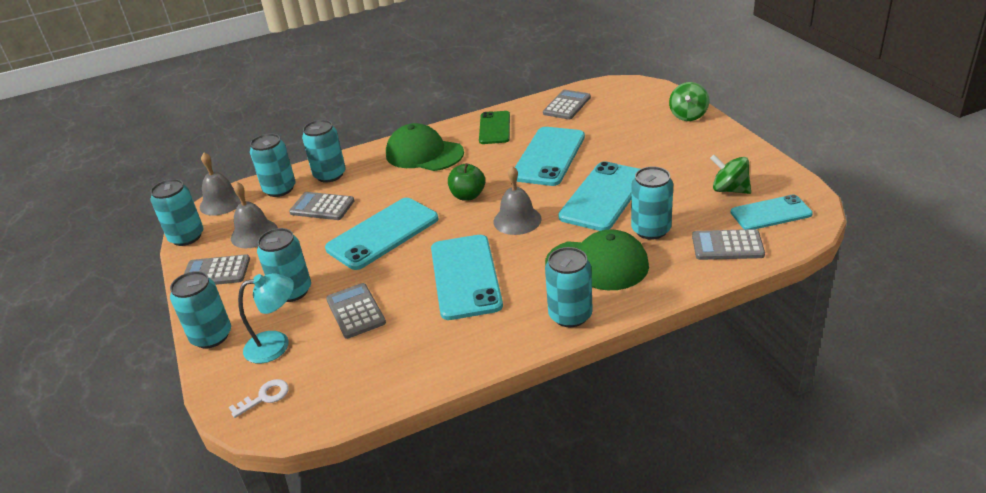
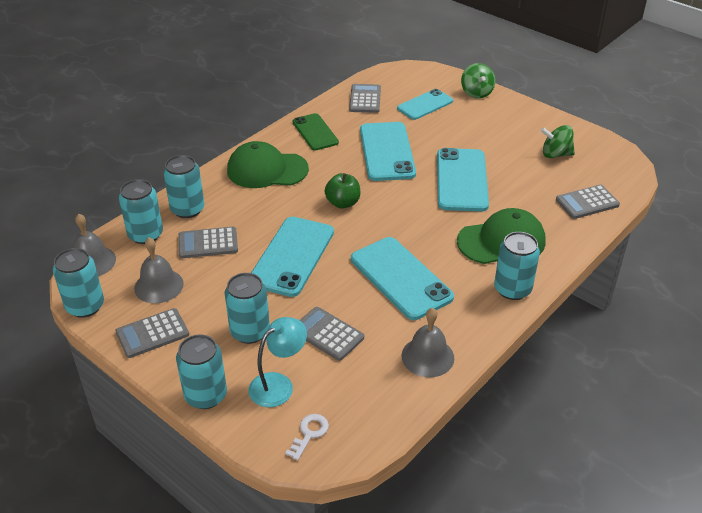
camera: 30 degrees left, 5 degrees up
(517, 220) = (405, 216): grey bell -> grey bell (427, 356)
(651, 230) = (521, 202): turquoise can -> none
(771, 213) = (599, 168): turquoise phone -> turquoise phone (425, 105)

